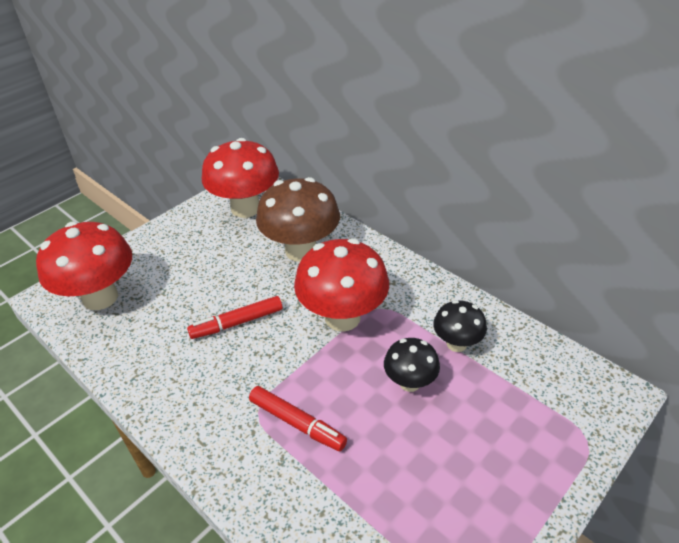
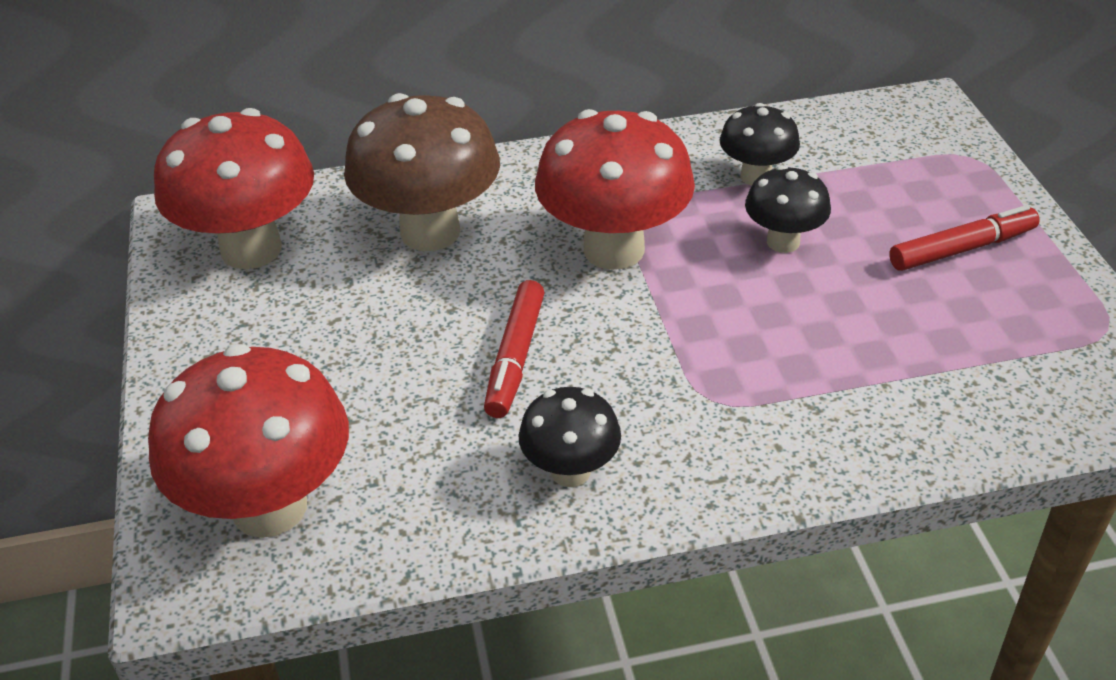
camera: 55 degrees left, 0 degrees up
(173, 381) = (570, 471): none -> black mushroom
(297, 423) = (764, 368): red marker -> red marker (962, 249)

